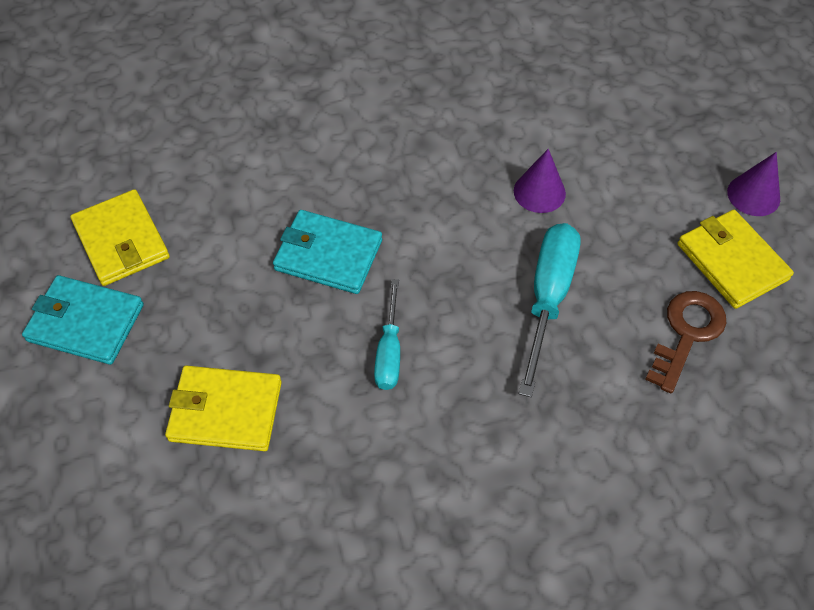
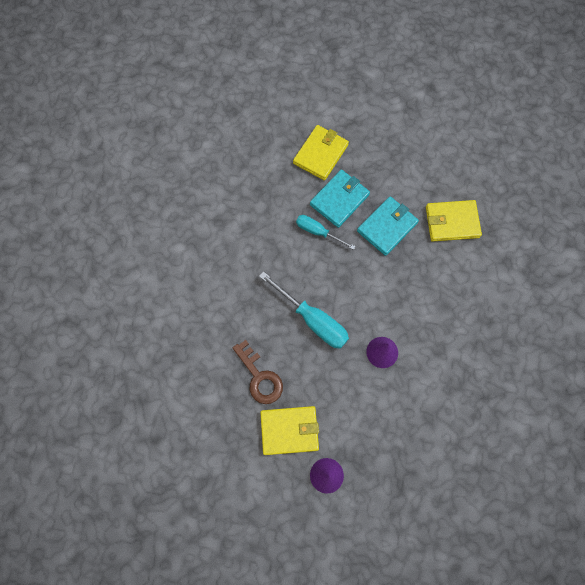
camera: 115 degrees right, 15 degrees up
(85, 323) = (394, 112): turquoise wallet -> turquoise wallet (339, 199)
(121, 241) = (437, 138): yellow wallet -> yellow wallet (452, 222)

